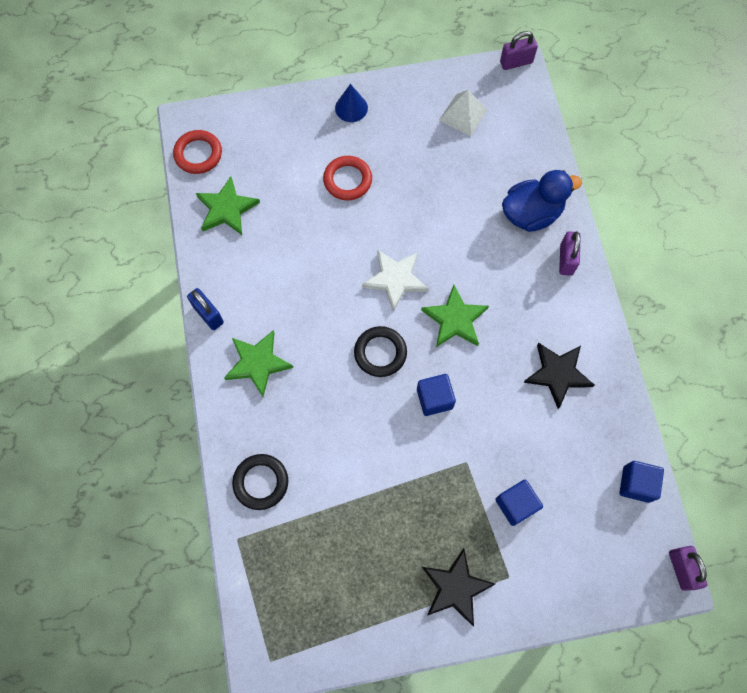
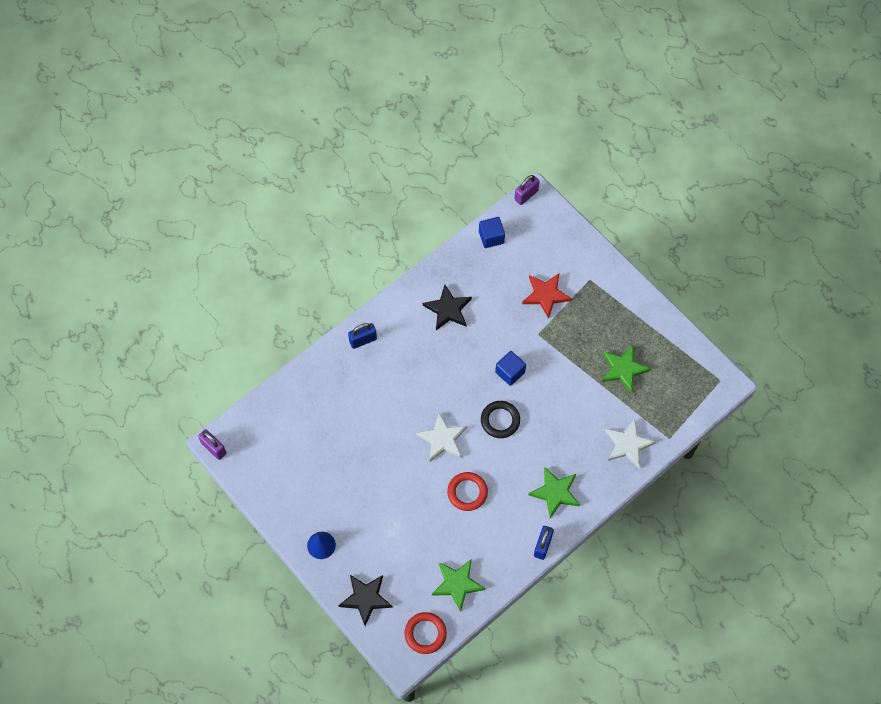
camera: 120 degrees left, 5 degrees down
(261, 482) = (628, 444): black ring -> white star
(347, 180) = (384, 513): red ring -> red ring (467, 492)
(455, 319) = (448, 387): green star -> green star (623, 369)
(455, 588) = (614, 304): black star -> black star (366, 598)
(463, 115) = (282, 462): white pyramid -> none
(516, 504) = (546, 295): blue cube -> red star
(531, 214) = (340, 377): blue duck -> none
(566, 260) = (363, 340): purple padlock -> blue padlock

